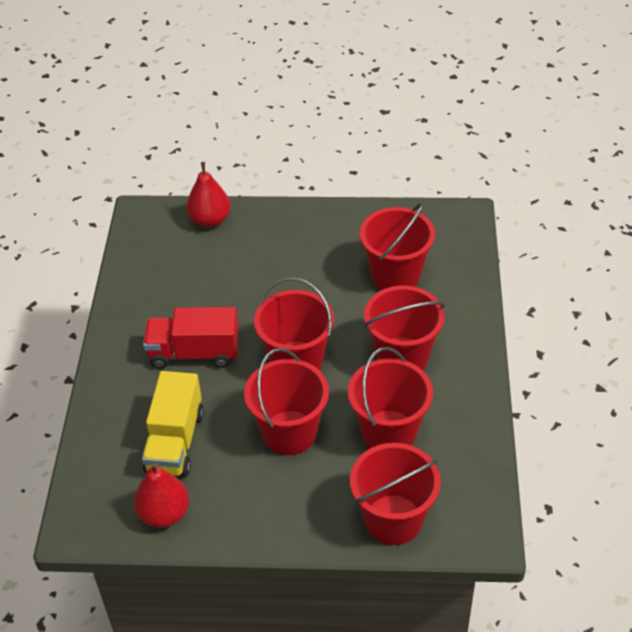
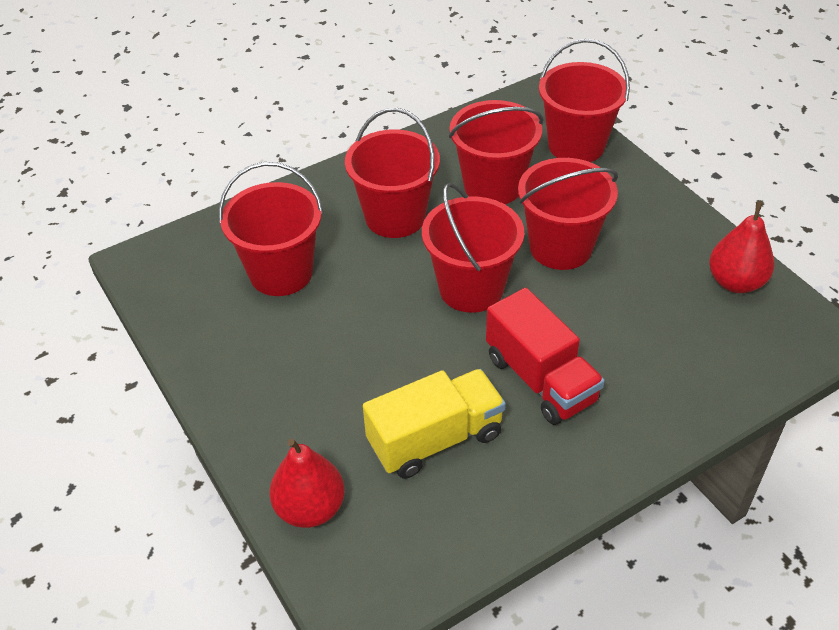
camera: 125 degrees left, 0 degrees up
(175, 441) = (659, 323): yellow truck -> yellow truck (435, 439)

